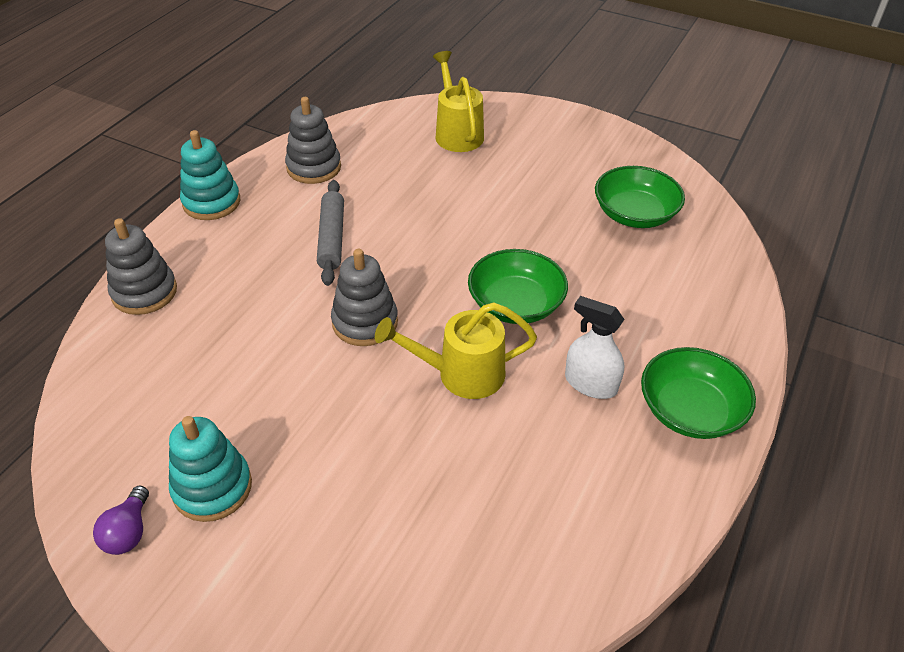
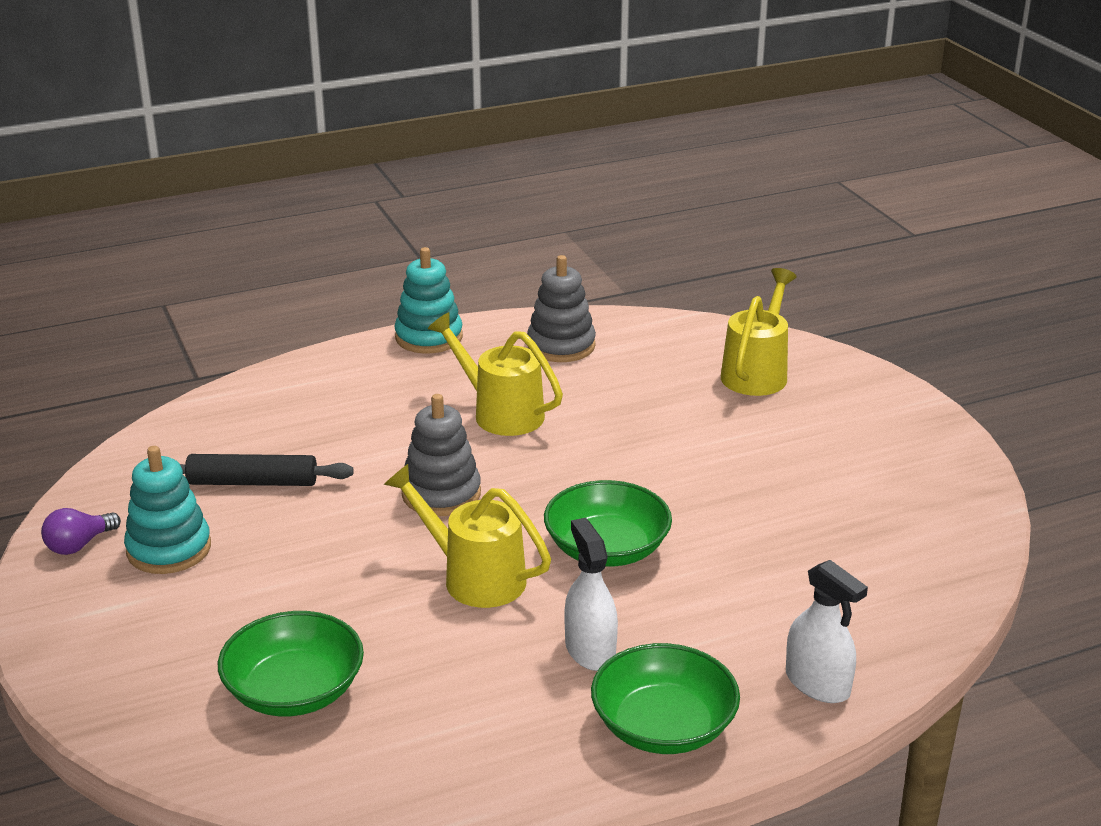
camera: 40 degrees right, 15 degrees down
(144, 292) = (287, 384): grey stacking toy -> none
(213, 390) = (253, 482): none -> black rolling pin
(331, 238) = (500, 412): grey rolling pin -> yellow watering can
(634, 214) = (861, 532): green bowl -> green bowl (294, 691)
(728, 328) = (817, 683): none -> white spray bottle

